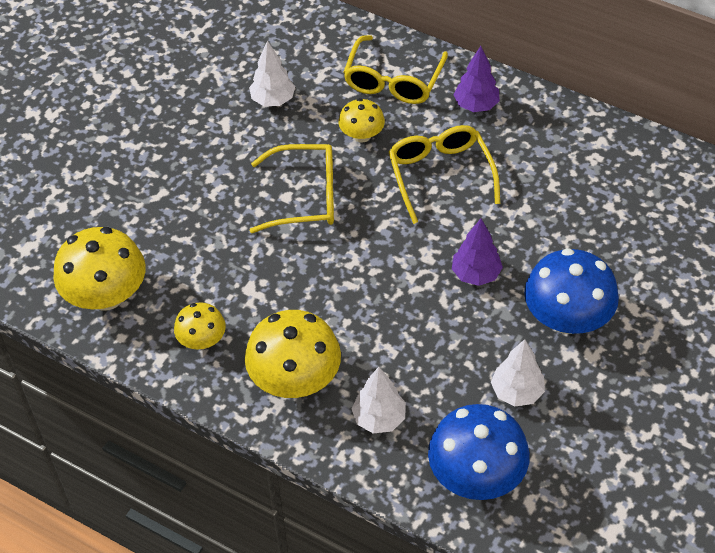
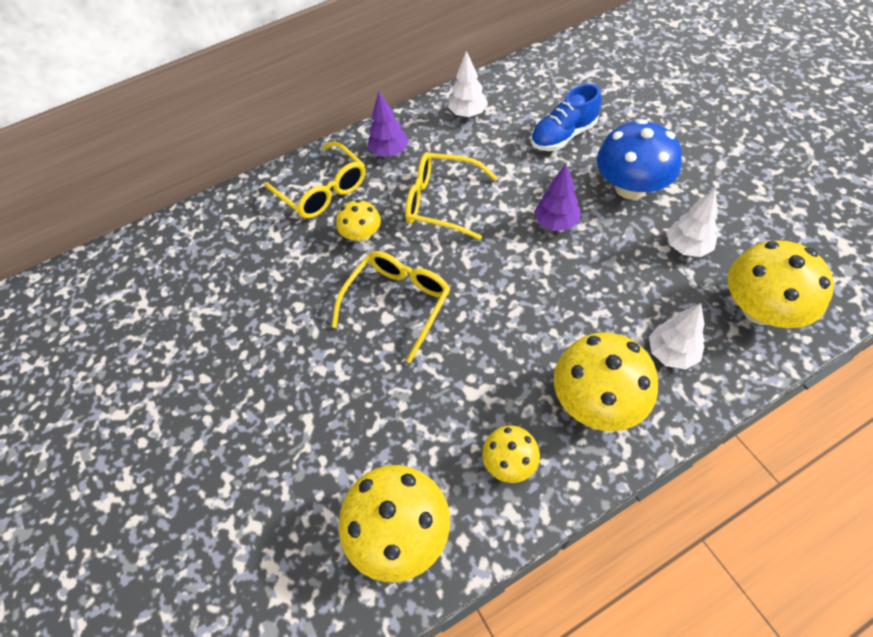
camera: 55 degrees left, 5 degrees up
(273, 100) = (272, 280): white tree -> white tree (468, 113)
(476, 475) = (760, 309): blue mushroom -> yellow mushroom
(601, 234) = (563, 136): none -> blue shoe

